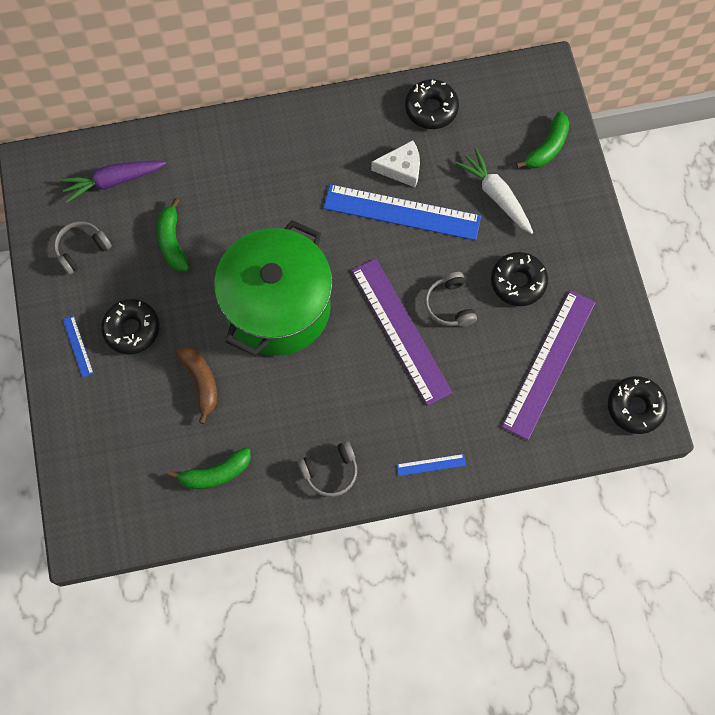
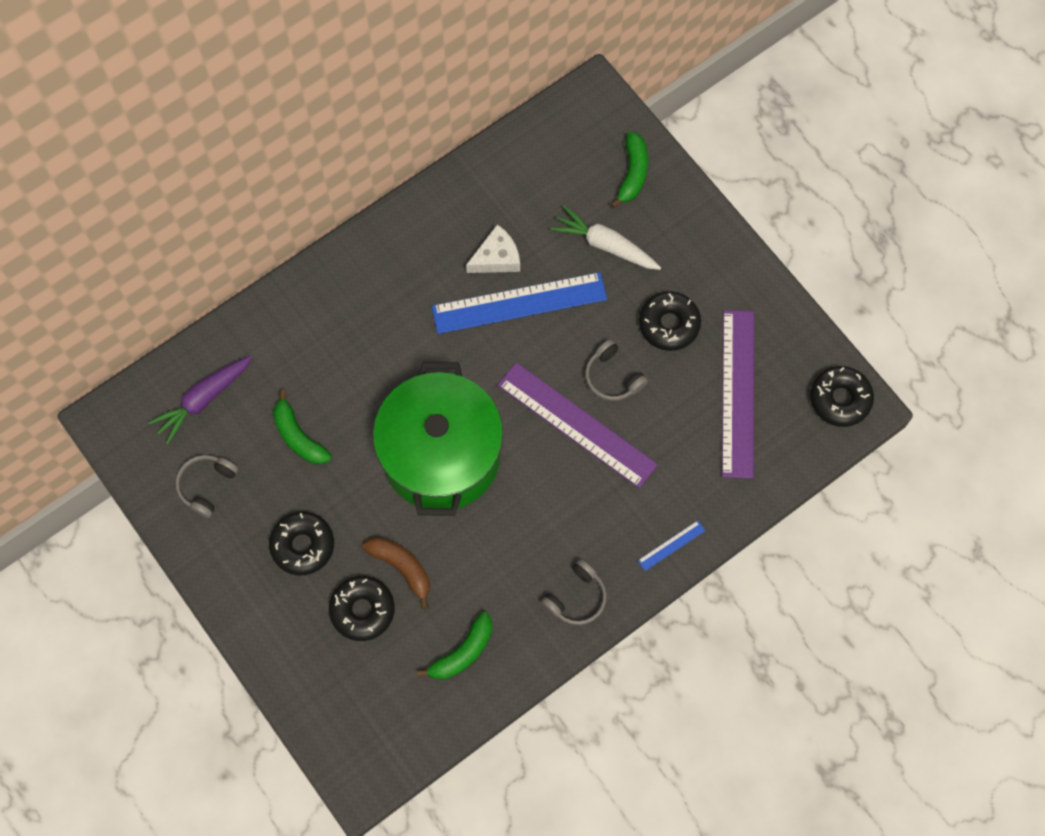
camera: 25 degrees left, 0 degrees up
(78, 346) = (255, 588): blue ruler -> none
(431, 109) = (496, 182): black donut -> black donut (362, 610)

